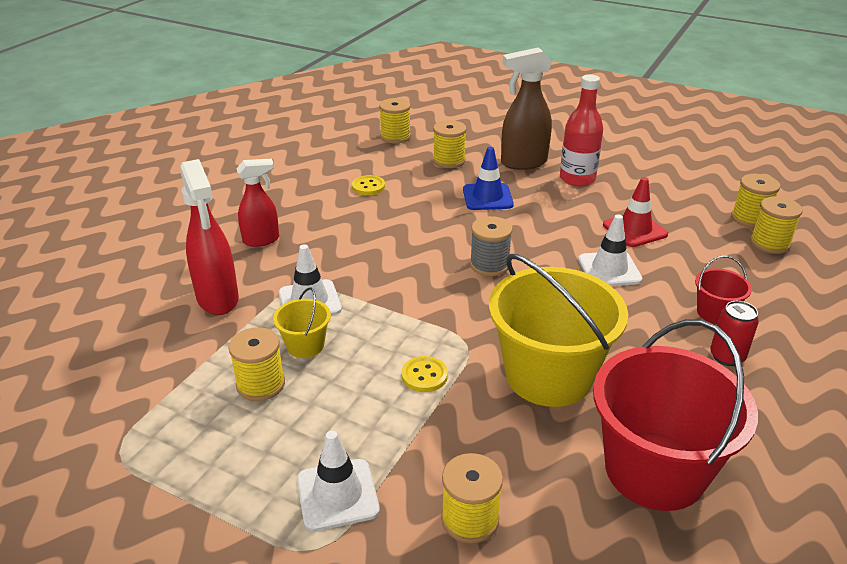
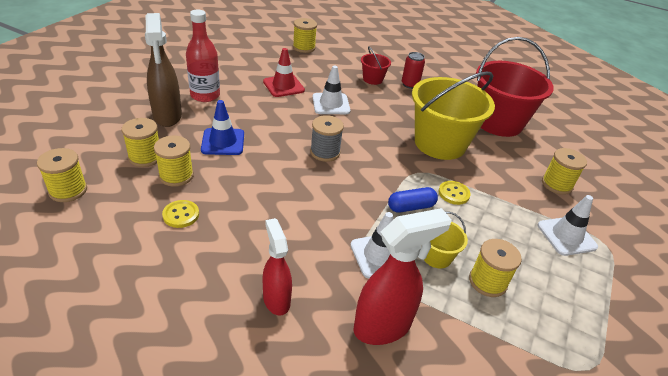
camera: 95 degrees left, 5 degrees up
(392, 331) = (411, 207): none -> blue capsule
(749, 218) = (276, 46): yellow spool -> yellow spool (176, 176)

